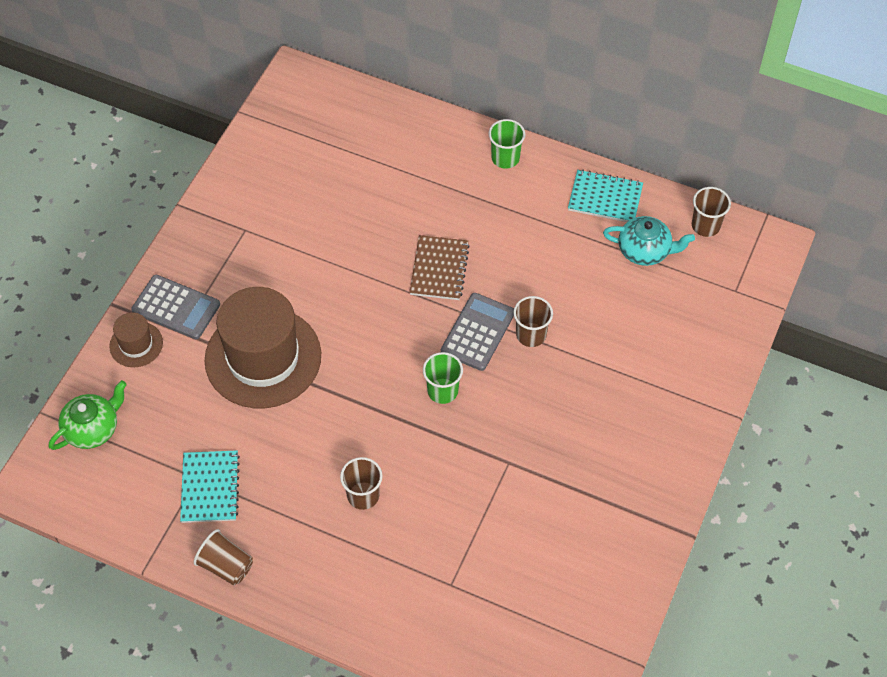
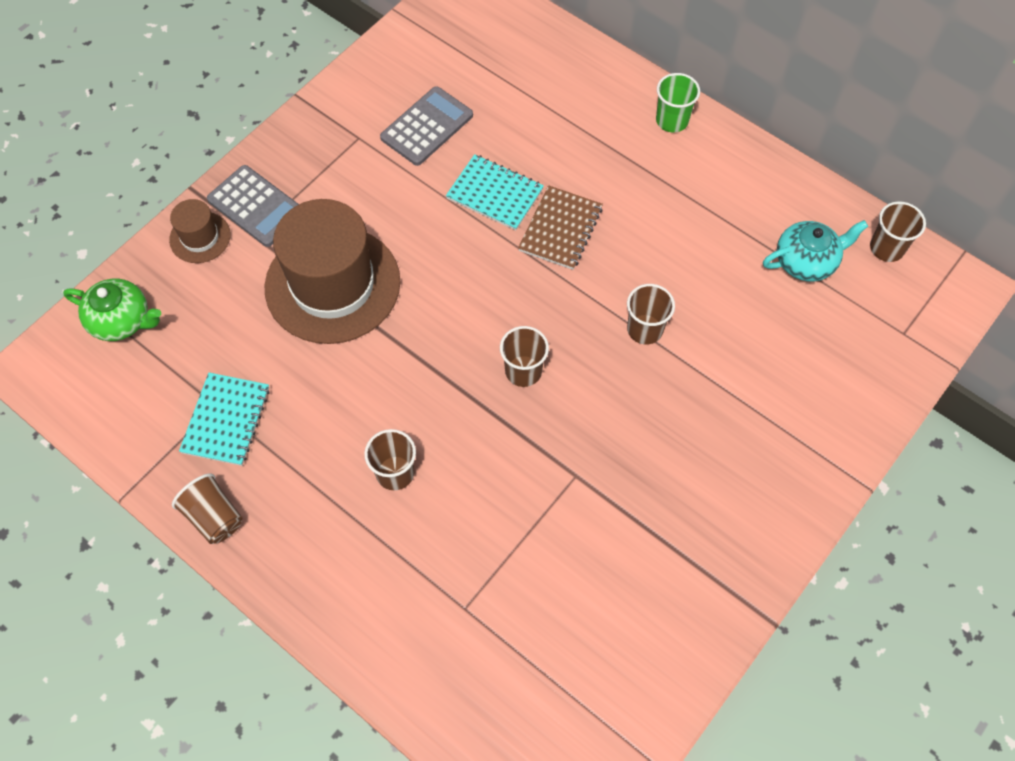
camera: 15 degrees right, 5 degrees up
(93, 428) = (122, 320): green teapot -> green teapot turned 45 degrees clockwise
(442, 391) = (523, 371): green cup -> brown cup
(477, 332) = (584, 312): grey calculator -> grey calculator (427, 126)
(605, 198) = (775, 190): turquoise notebook -> turquoise notebook (495, 194)
(645, 250) = (806, 261): turquoise teapot -> turquoise teapot turned 45 degrees counterclockwise

